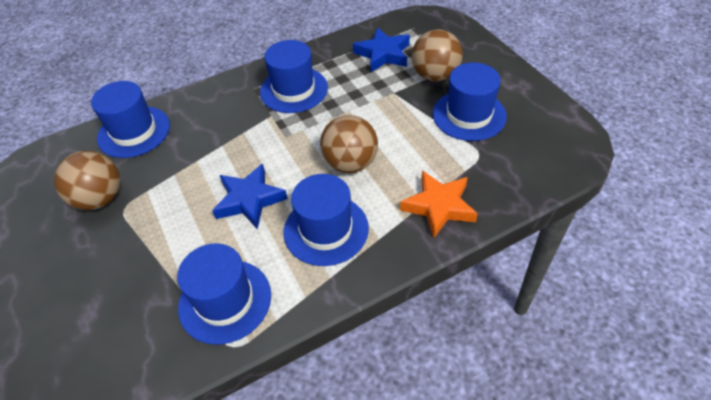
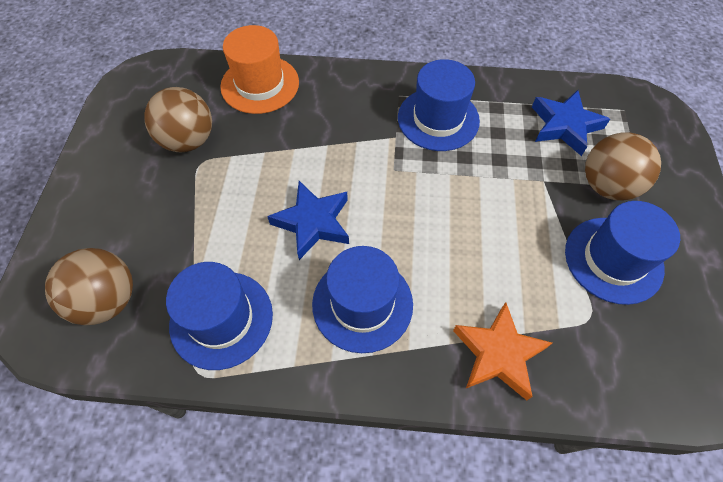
camera: 30 degrees right, 10 degrees up
(134, 132) = (260, 84): blue hat -> orange hat
(350, 163) = (438, 241): brown ball -> brown ball (107, 300)

